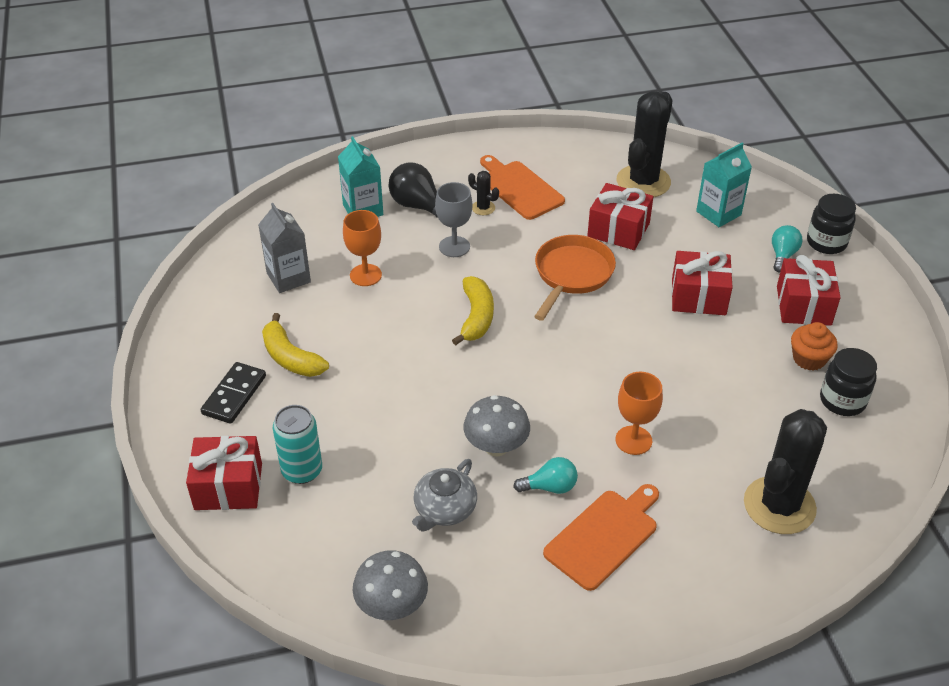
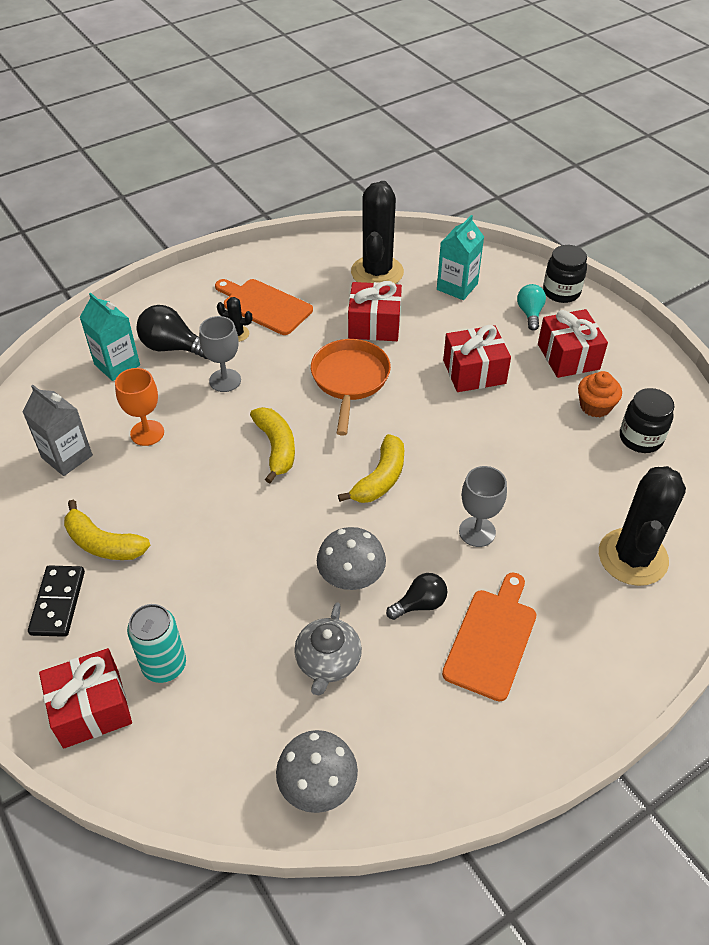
camera: 20 degrees left, 5 degrees up
(550, 487) = (420, 604): turquoise light bulb -> black light bulb
(562, 369) = (380, 478): none -> yellow banana
(633, 440) = (477, 532): orange goblet -> grey goblet

